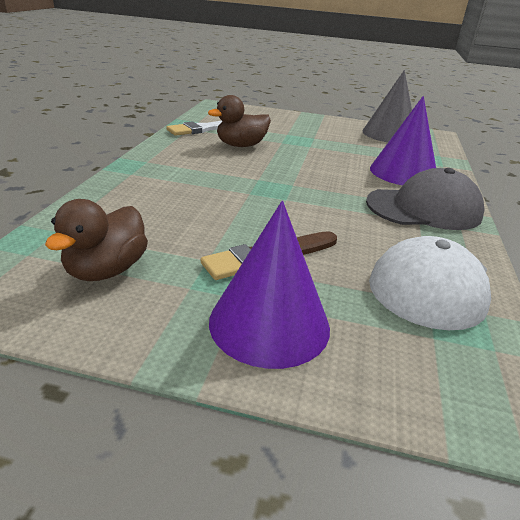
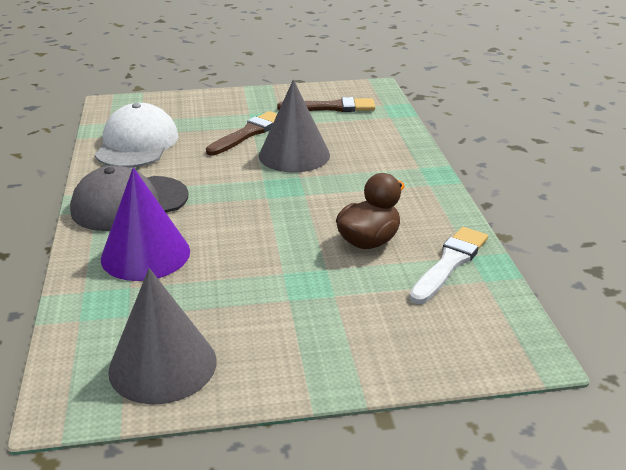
camera: 160 degrees right, 0 degrees up
(106, 270) = (331, 107): brown duck -> brown brush
(235, 213) = (294, 155): none -> grey cone
(269, 323) = (228, 107): purple cone -> none

